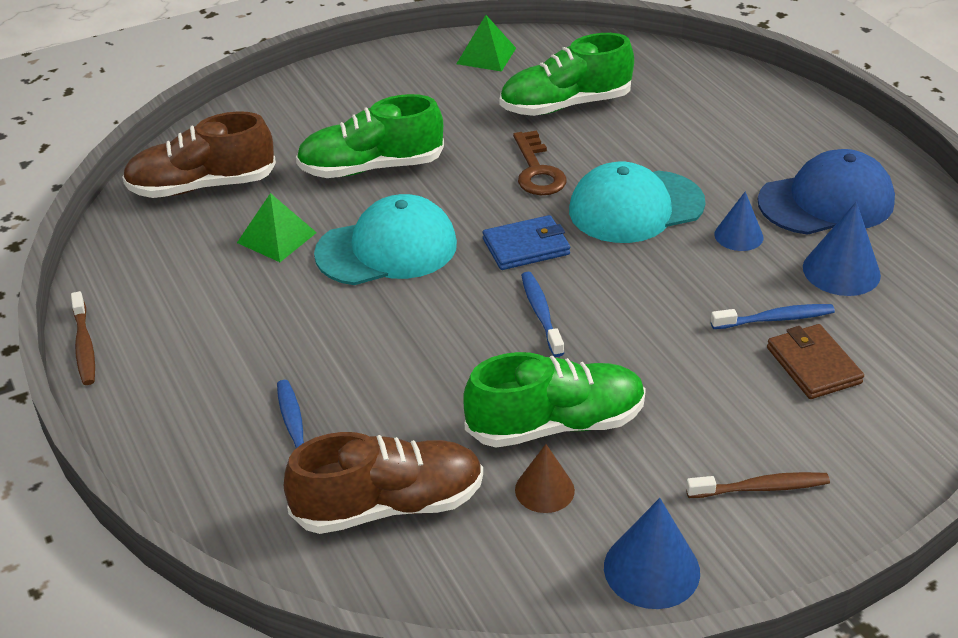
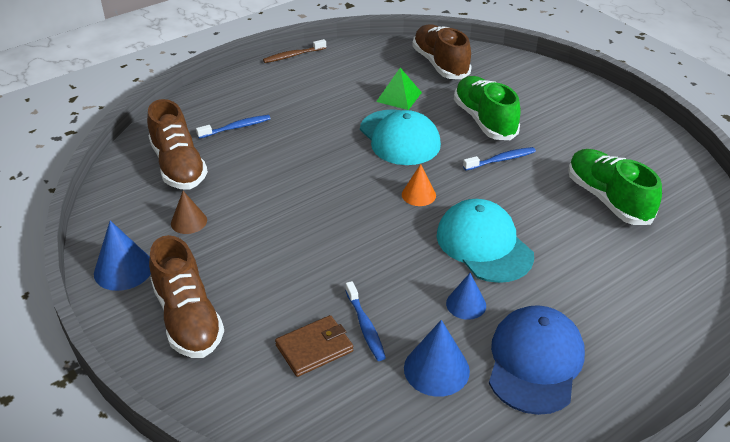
camera: 80 degrees right, 0 degrees up
(486, 56) = (656, 153): green pyramid -> none
(526, 247) = (418, 195): blue wallet -> orange cone
(537, 171) = (511, 192): brown key -> none
(541, 313) = (348, 207): blue toothbrush -> blue toothbrush (501, 160)
(555, 424) = (244, 222): green shoe -> none
(761, 488) = (188, 318): brown toothbrush -> brown shoe
(826, 201) = (535, 362): blue cap -> blue cap turned 135 degrees counterclockwise

